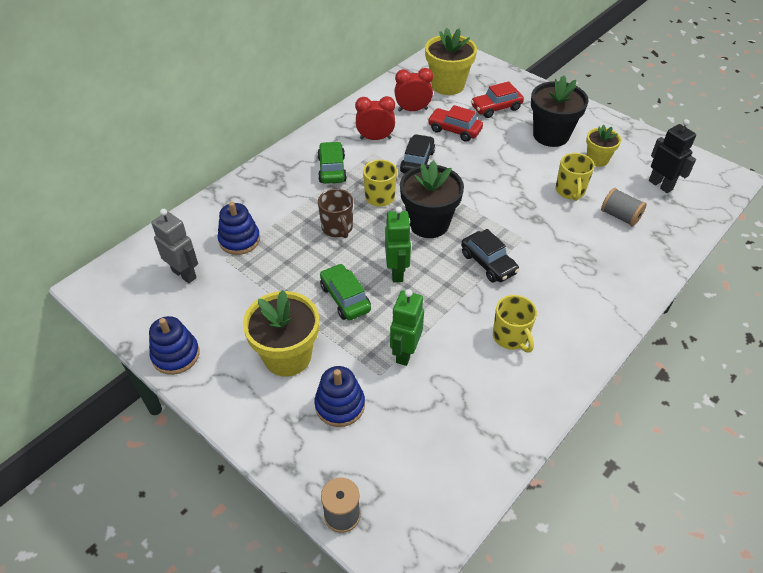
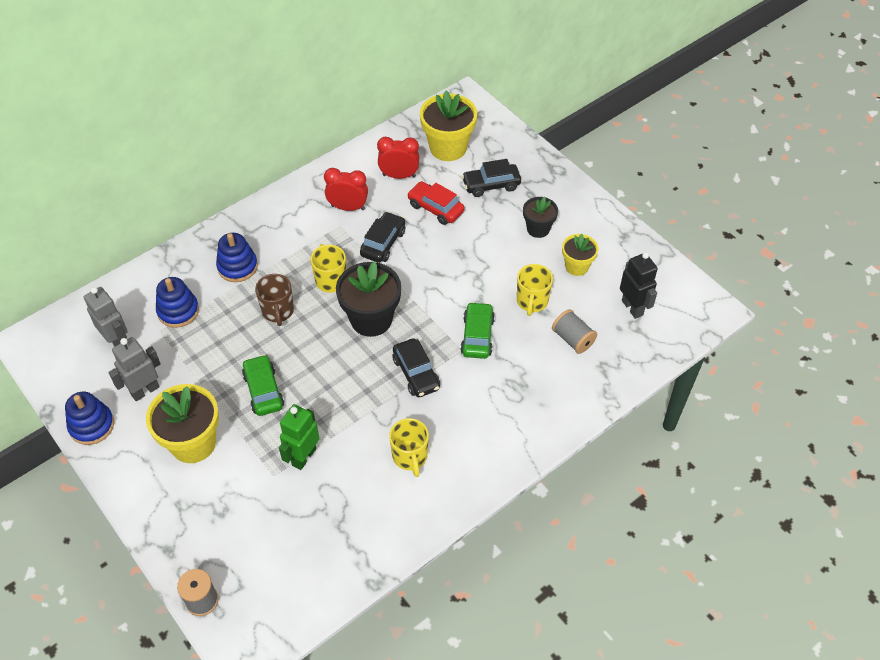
camera: 10 degrees right, 5 degrees up
(224, 314) = (145, 390): none -> grey robot
(332, 169) = (291, 240): green car -> green car (477, 336)
(340, 405) = (228, 499): blue stacking toy -> blue stacking toy (237, 267)
(397, 272) = (322, 370): green robot -> none
(496, 108) = (491, 185): red car -> black car
(551, 135) = (538, 229): black flower pot -> black flower pot, size x0.58

